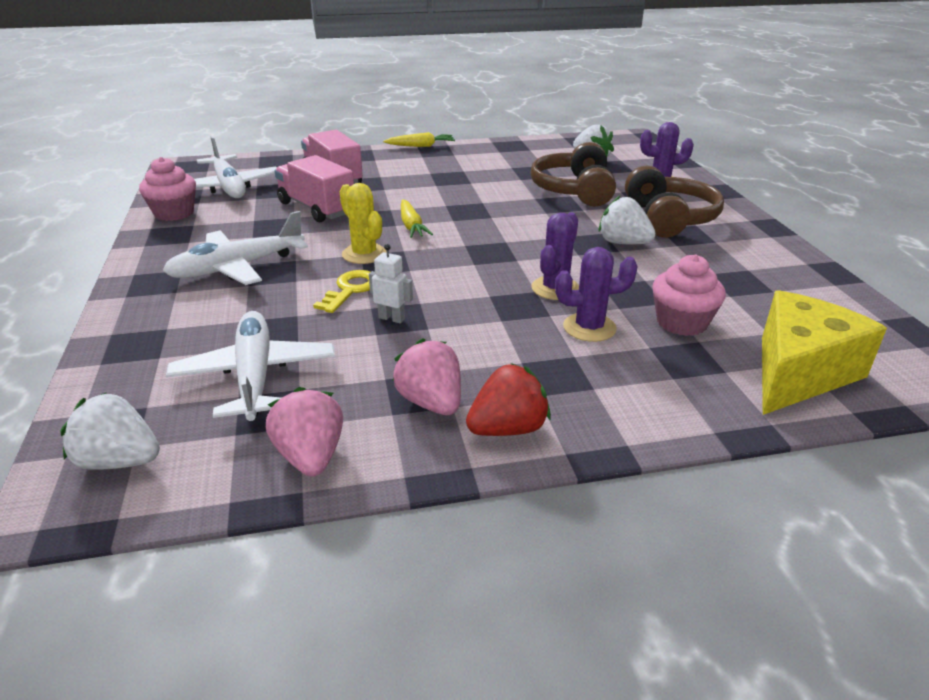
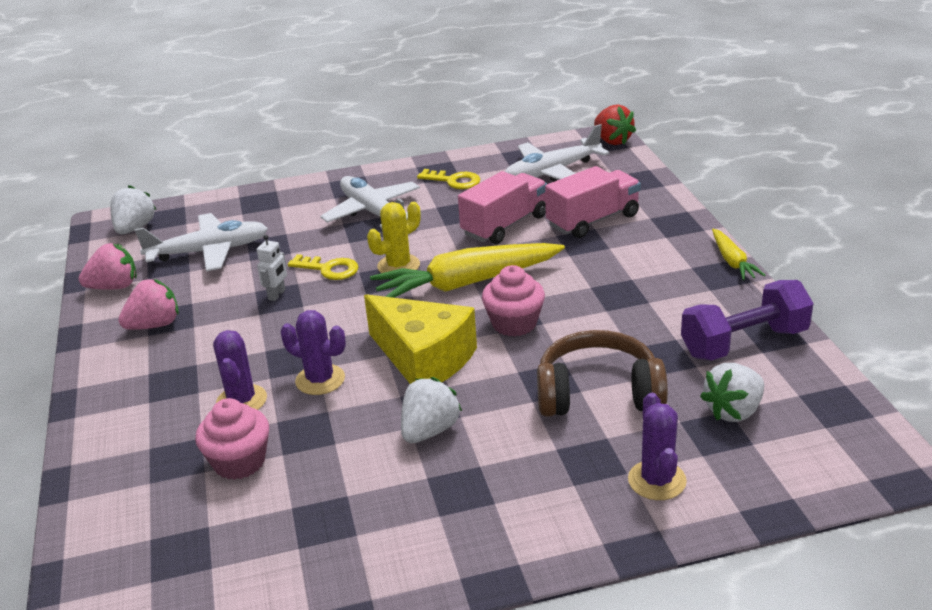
camera: 90 degrees right, 0 degrees up
(174, 213) = (483, 162): pink cupcake -> pink cupcake (514, 323)
(202, 227) = (454, 181): none -> yellow key
(411, 226) = (466, 283): yellow carrot -> yellow carrot, size x2.02
(508, 429) = (112, 360): red strawberry -> red strawberry (612, 141)
(519, 152) = (744, 343): none -> purple dumbbell
(668, 219) = (511, 477): brown headphones -> none
(798, 372) = (132, 533): yellow cheese -> yellow cheese (424, 359)

